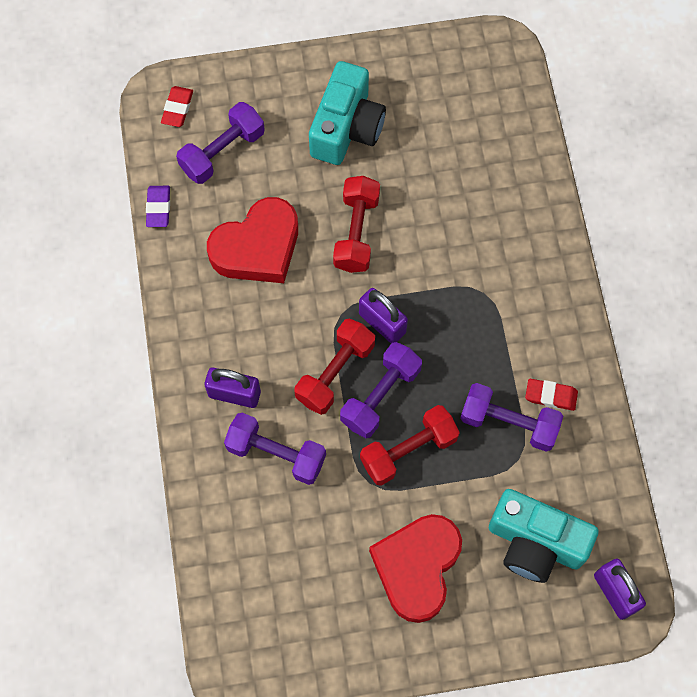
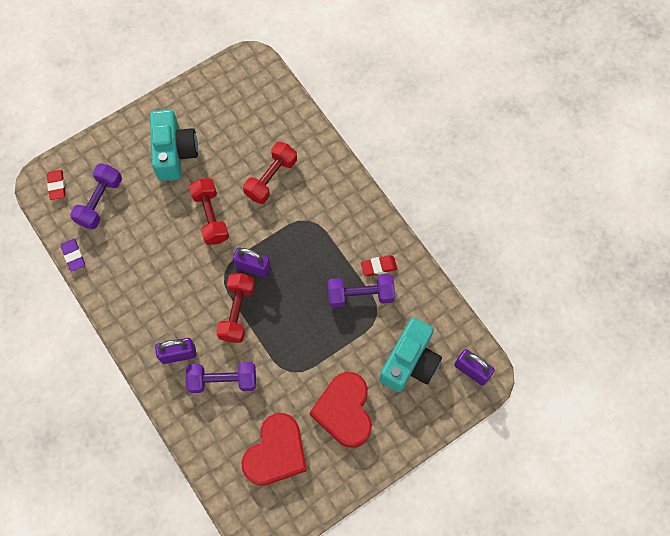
camera: 25 degrees left, 0 degrees up
(257, 247) = (151, 253): red heart -> red heart (276, 453)
(380, 396) = (273, 314): purple dumbbell -> none
(408, 450) = (306, 340): red dumbbell -> red dumbbell (271, 178)
(535, 543) = (410, 362): turquoise camera -> turquoise camera turned 60 degrees counterclockwise

